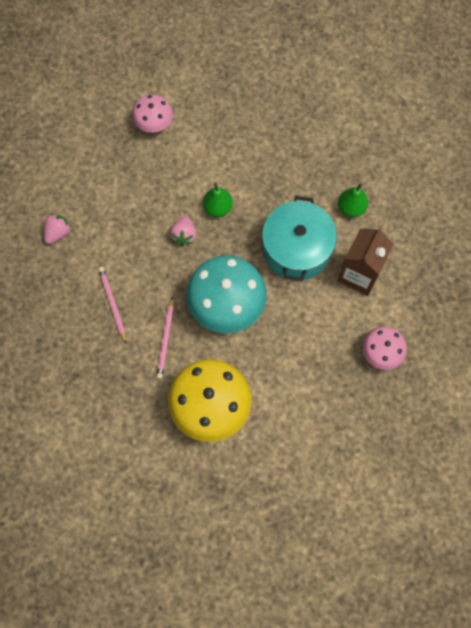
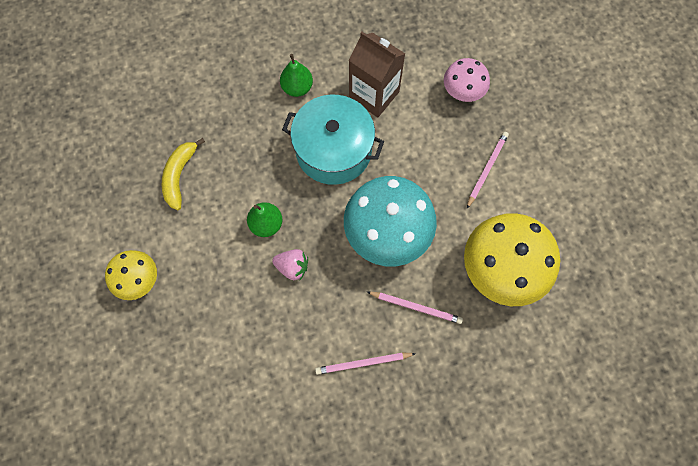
camera: 80 degrees left, 0 degrees up
(58, 233) = (257, 420): pink strawberry -> none
(154, 124) = (139, 280): pink mushroom -> yellow mushroom
(248, 132) = (179, 176): none -> yellow banana
(305, 384) = (486, 169): none -> pink pencil

